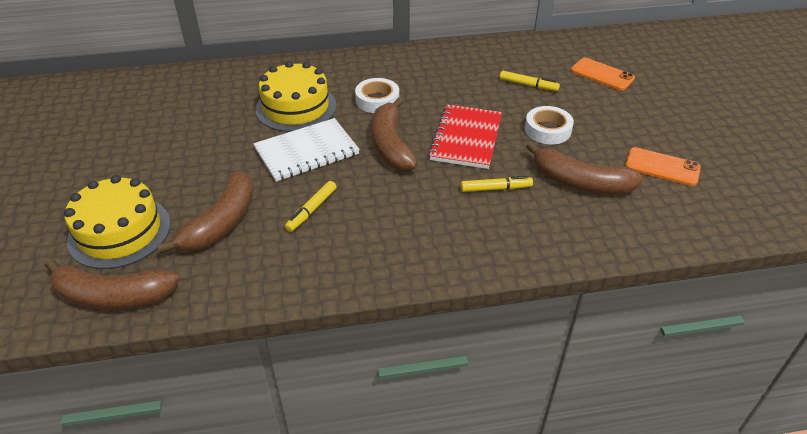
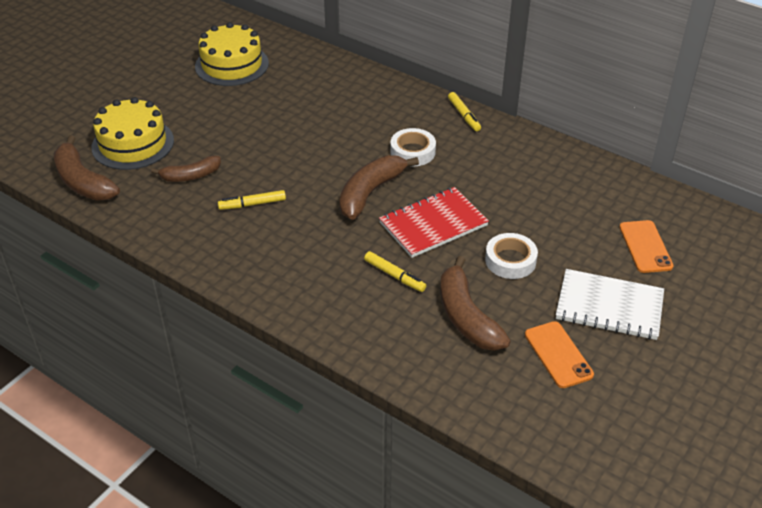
camera: 45 degrees right, 0 degrees up
(221, 223) = (190, 176): brown banana -> brown banana, size x0.64
(296, 107) = (346, 122): yellow cake -> yellow cake (232, 65)
(306, 152) = (306, 161): white notebook -> white notebook (609, 306)
(528, 85) = (557, 214): yellow marker -> yellow marker (464, 115)

